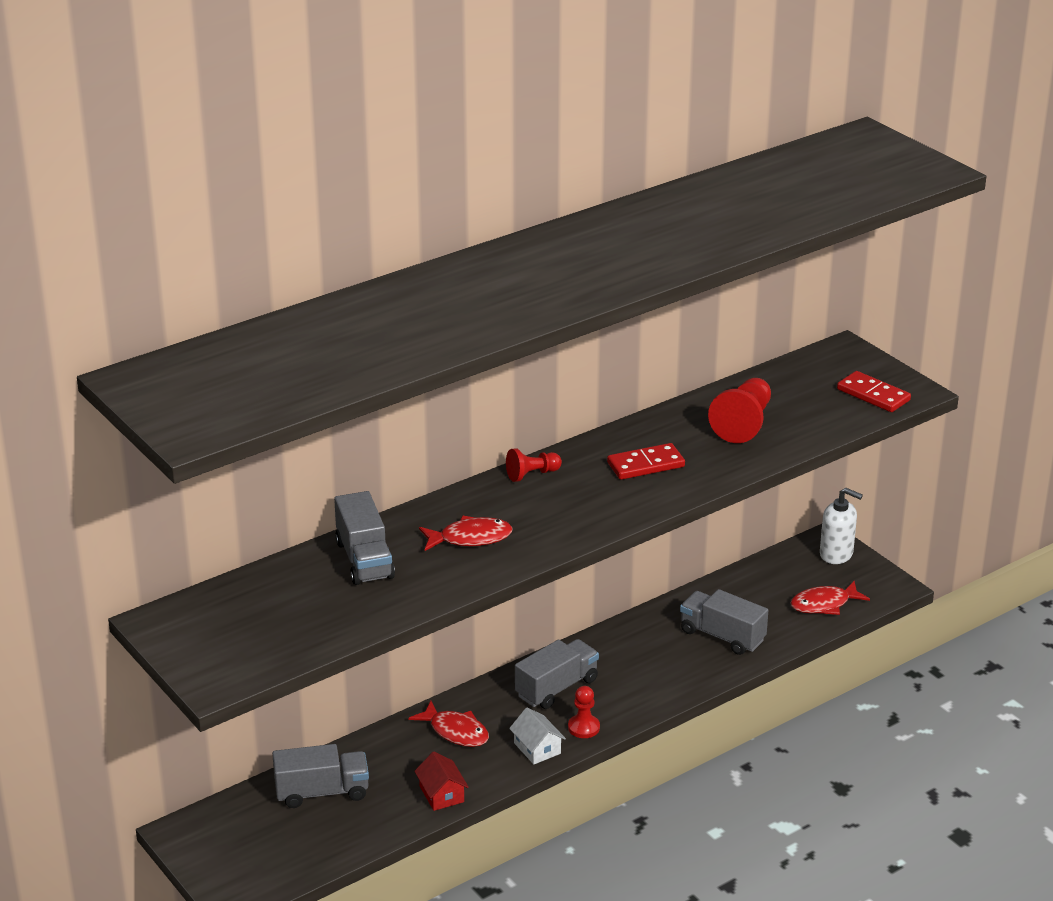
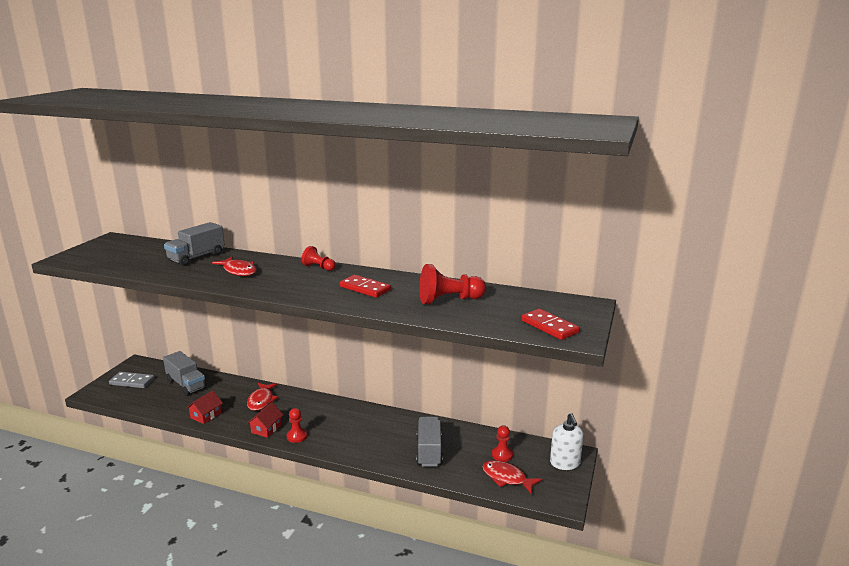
camera: 55 degrees right, 10 degrees down
(246, 848) = (132, 382): none -> grey domino
(537, 748) = (266, 429): white house -> red house
(557, 688) = (325, 415): grey truck -> none
(780, 588) = (502, 455): none -> red pawn
(873, 395) = (549, 327): red domino -> red domino turned 45 degrees counterclockwise

